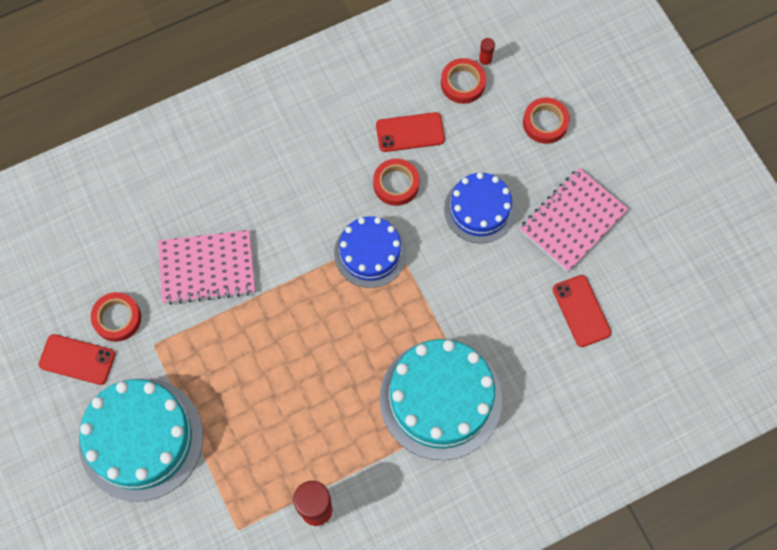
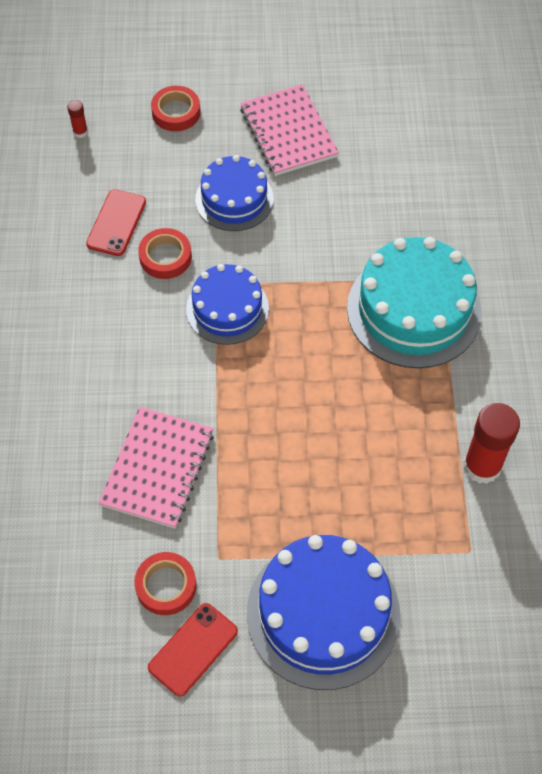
camera: 65 degrees left, 10 degrees down
(141, 439) = (323, 613): turquoise cake -> blue cake
(462, 83) = (92, 159): red tape -> none
(581, 311) = (381, 162): red phone -> none

